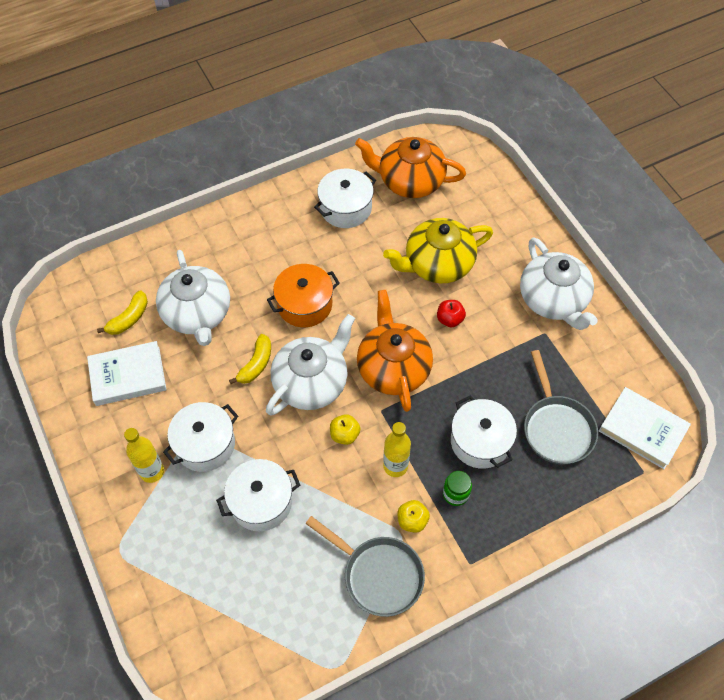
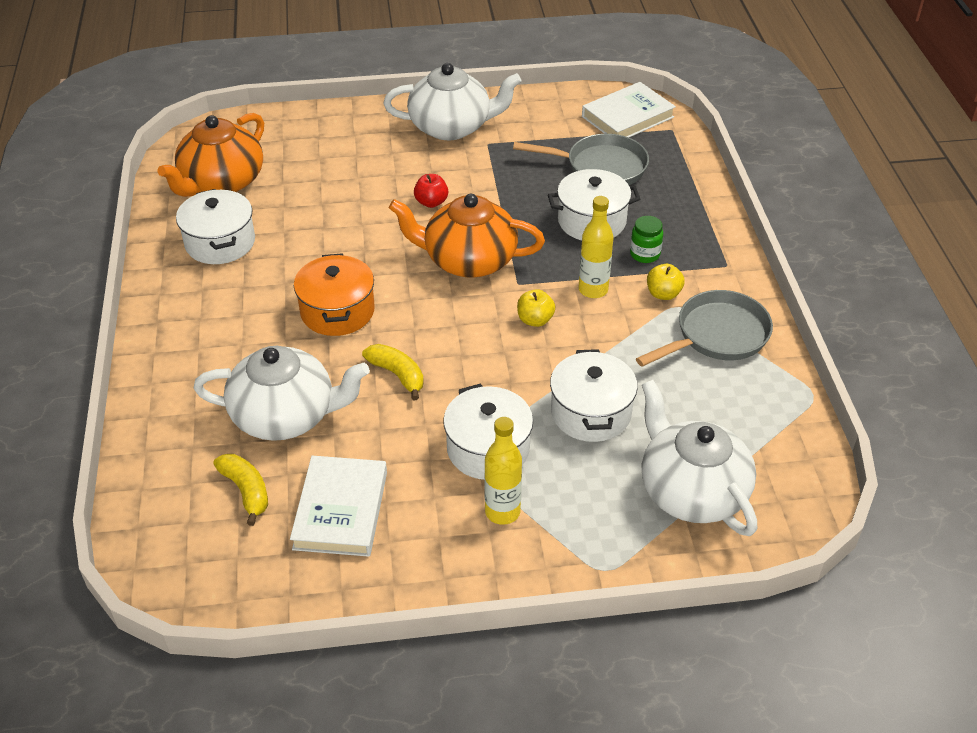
camera: 70 degrees left, 15 degrees down
(311, 382) = (451, 331): white teapot -> white teapot (691, 491)
(437, 264) = (352, 192): yellow teapot -> none

